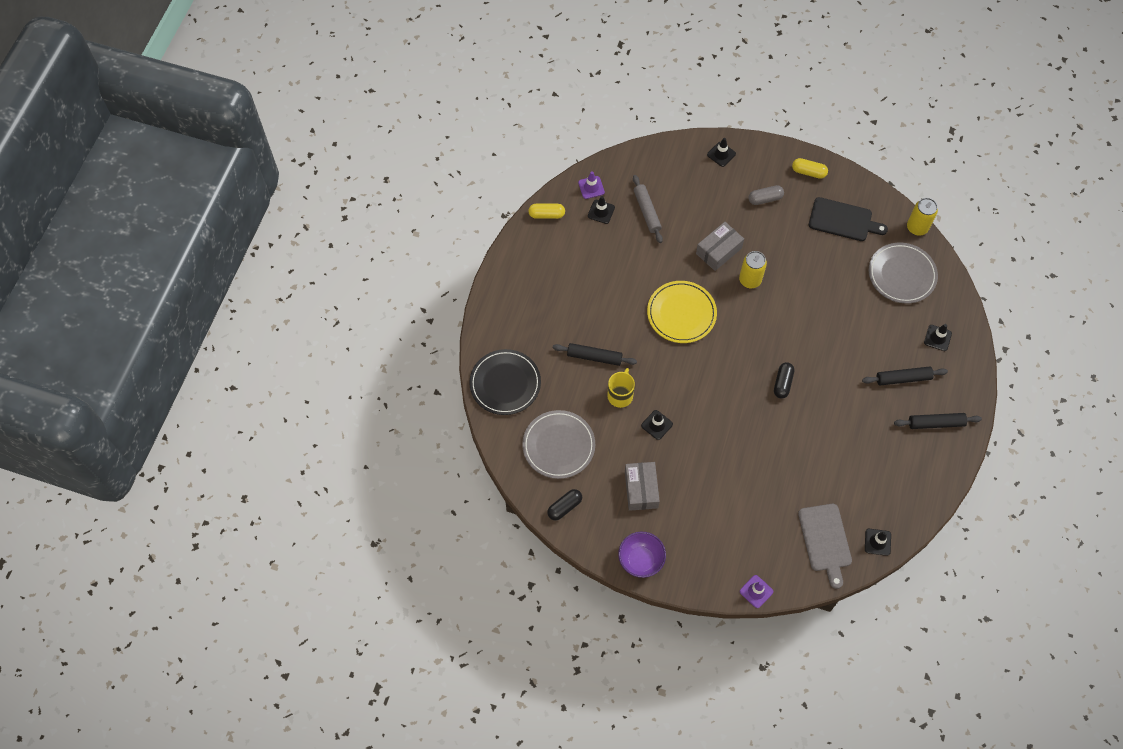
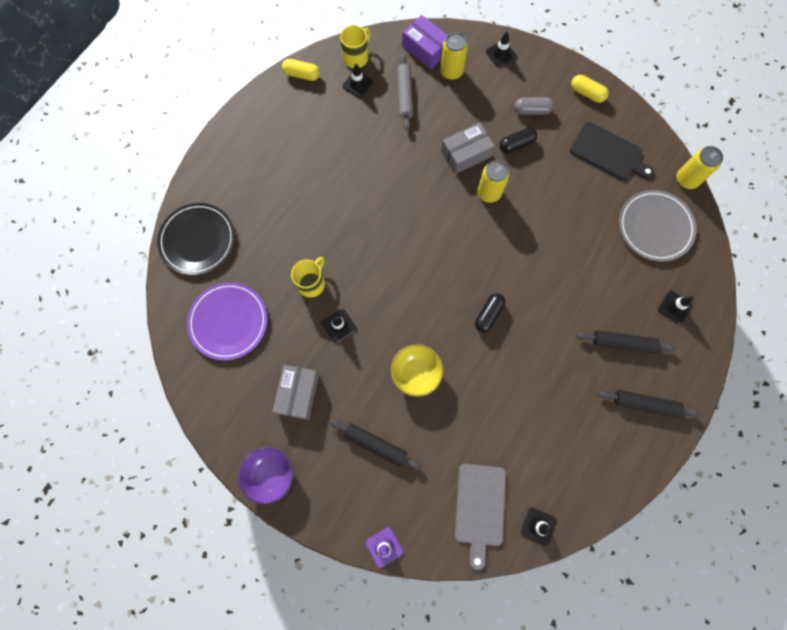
camera: 15 degrees right, 10 degrees up
(558, 445) = (228, 321): grey plate -> purple plate
(564, 507) = (211, 391): black capsule -> black capsule (516, 145)
(591, 187) = (356, 57): purple traffic cone -> yellow mug
(594, 357) = (298, 235): black rolling pin -> black rolling pin (375, 444)
(652, 165) = (425, 49): none -> purple box
(681, 313) = (405, 211): yellow plate -> none
(682, 181) = (451, 72): none -> yellow can
(736, 447) = (416, 373): none -> yellow bowl

